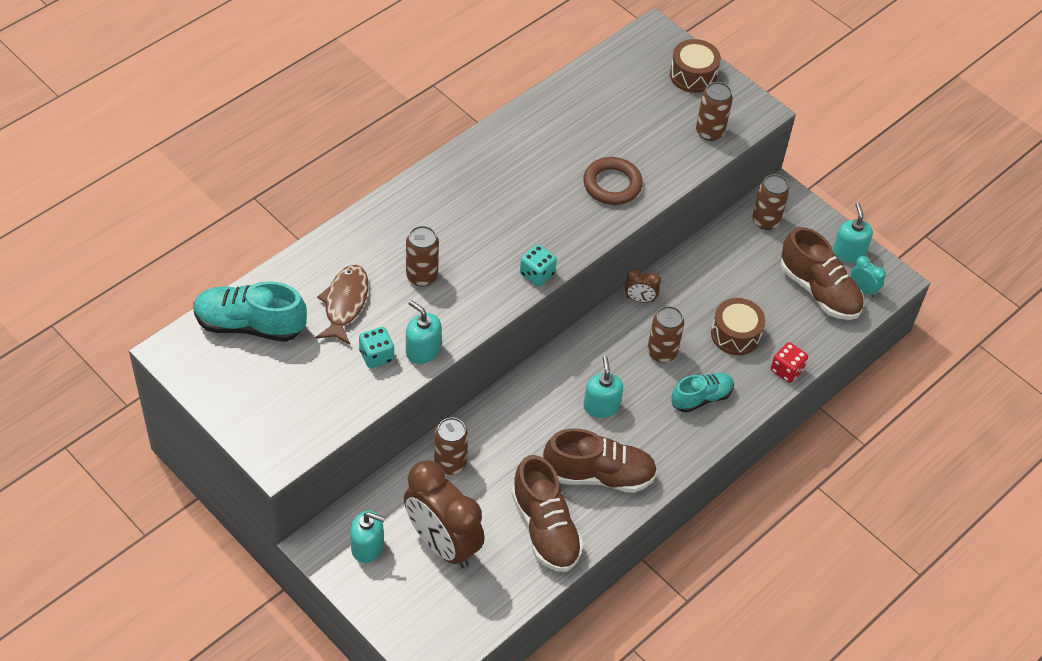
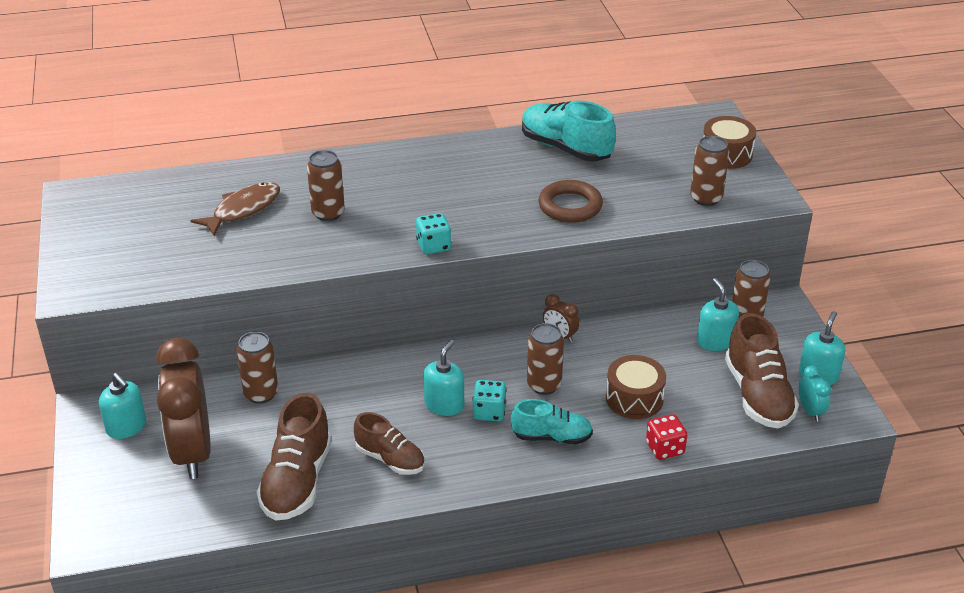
camera: 35 degrees right, 15 degrees down
(250, 325) = (151, 197): turquoise shoe -> turquoise shoe (565, 148)
(376, 356) = (230, 254): turquoise dice -> turquoise dice (489, 412)
(423, 350) = (274, 264): turquoise soap dispenser -> turquoise soap dispenser (715, 341)
(599, 475) = (390, 459): brown shoe -> brown shoe, size x0.64

